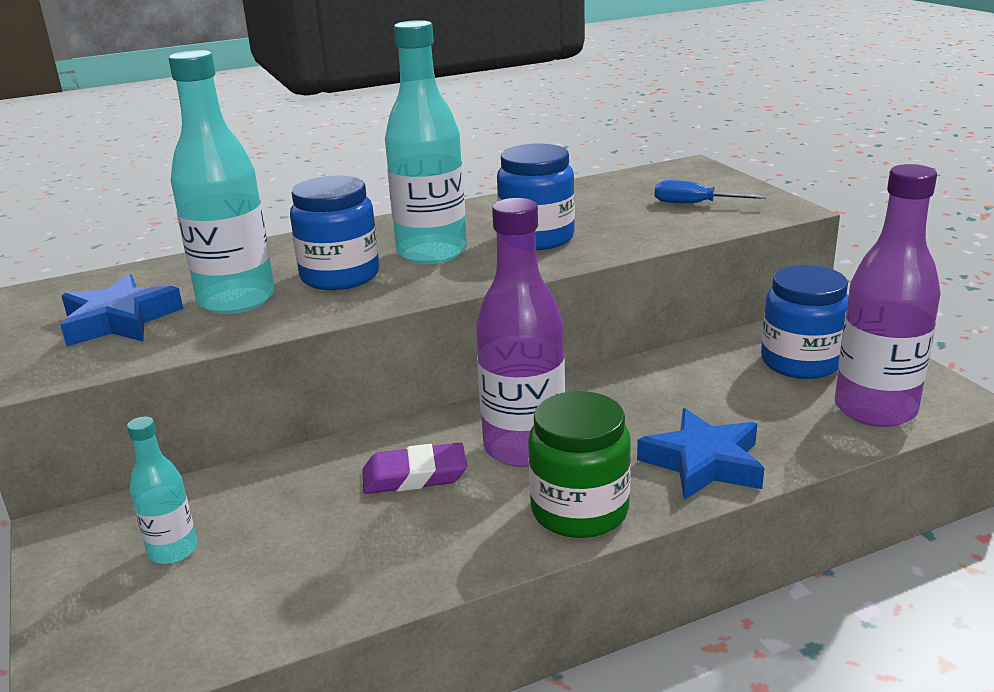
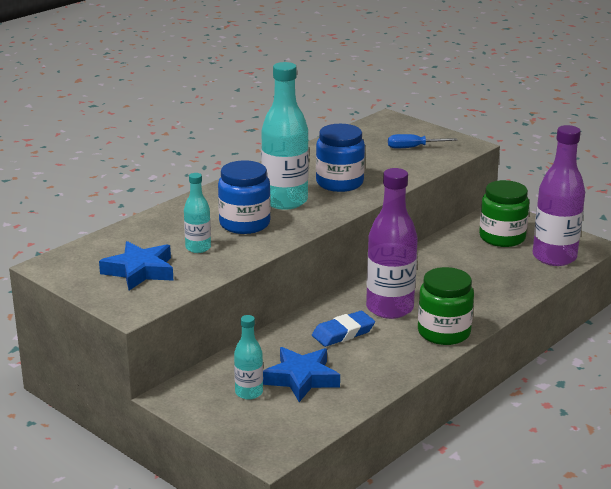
camera: 25 degrees left, 0 degrees up
(236, 300) = (198, 248): turquoise bottle -> turquoise bottle, size x0.52
(414, 475) = (343, 333): purple eraser -> blue eraser
(703, 463) = (488, 299): blue star -> blue star (301, 378)
(800, 362) = (502, 237): blue jar -> green jar

